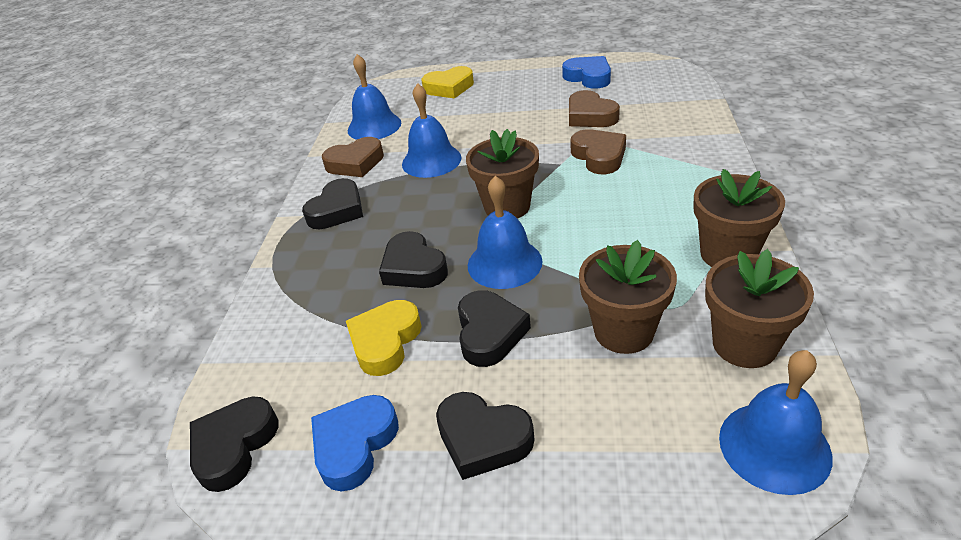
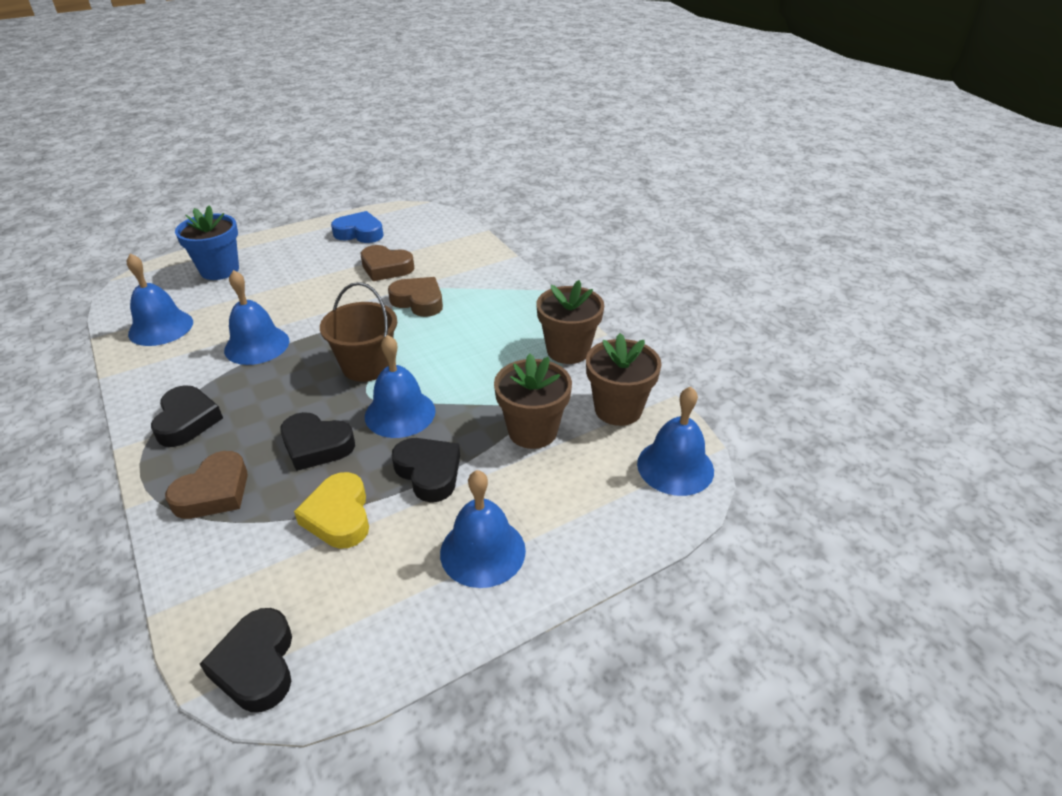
camera: 40 degrees left, 0 degrees up
(354, 445) = (377, 606): blue heart -> none
(355, 163) = (169, 370): brown heart -> brown heart (214, 492)
(449, 88) = (220, 270): yellow heart -> blue flower pot
(483, 439) = (482, 551): black heart -> blue bell
(507, 207) = (366, 366): brown flower pot -> brown bucket

